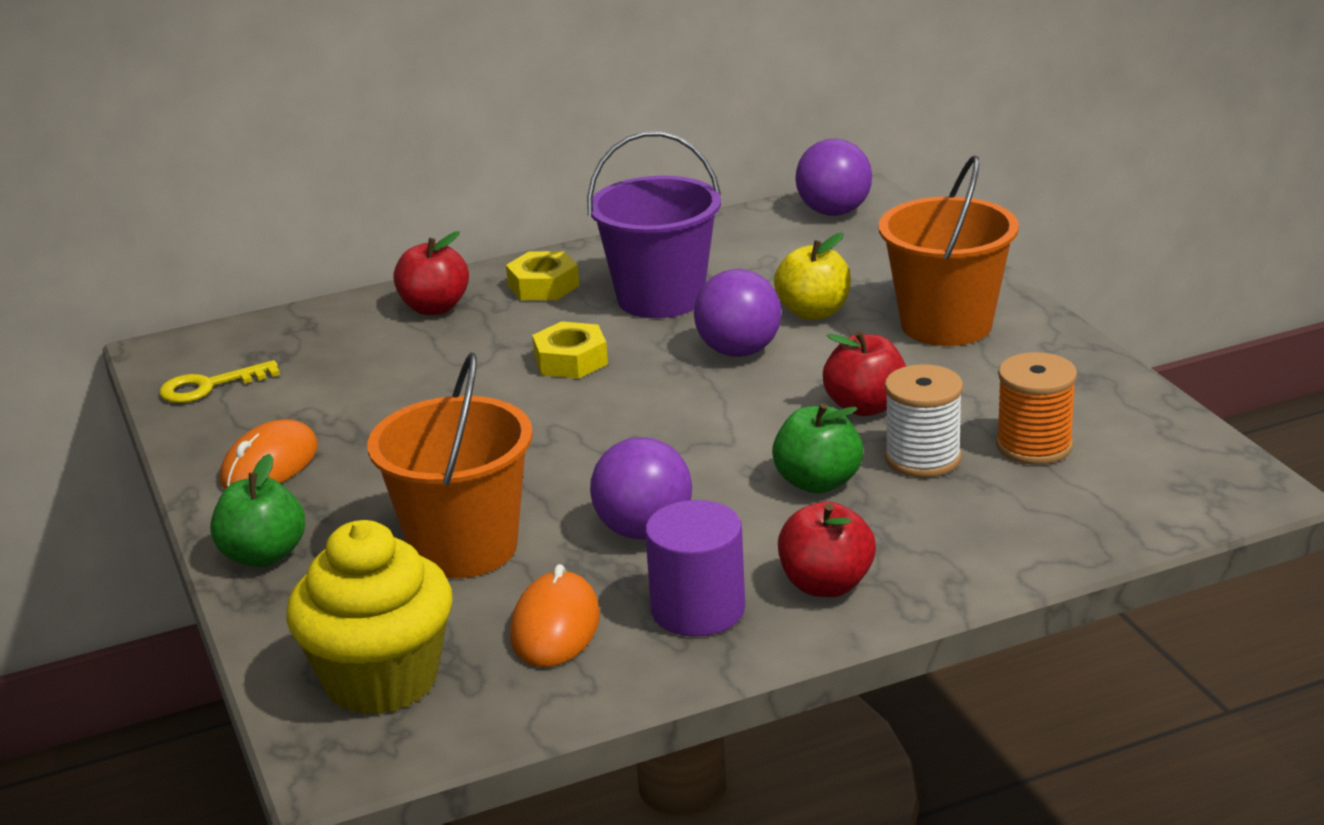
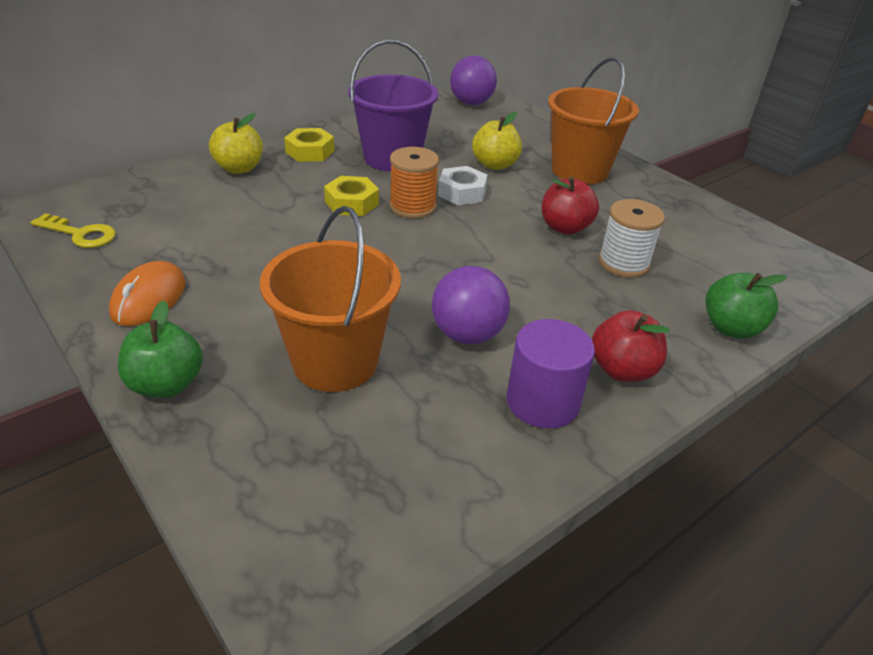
camera: 20 degrees left, 10 degrees up
(209, 386) = (80, 234): yellow key -> yellow key turned 120 degrees counterclockwise
(381, 680) = (313, 506): yellow cupcake -> none
(434, 308) = (239, 168): red apple -> yellow apple
(555, 626) = (440, 430): orange mouse -> none
(739, 351) = (462, 192): purple ball -> white nut
(818, 482) = (567, 286): green apple -> green apple (731, 328)
(1034, 446) = (685, 250): orange spool -> orange spool (412, 206)

